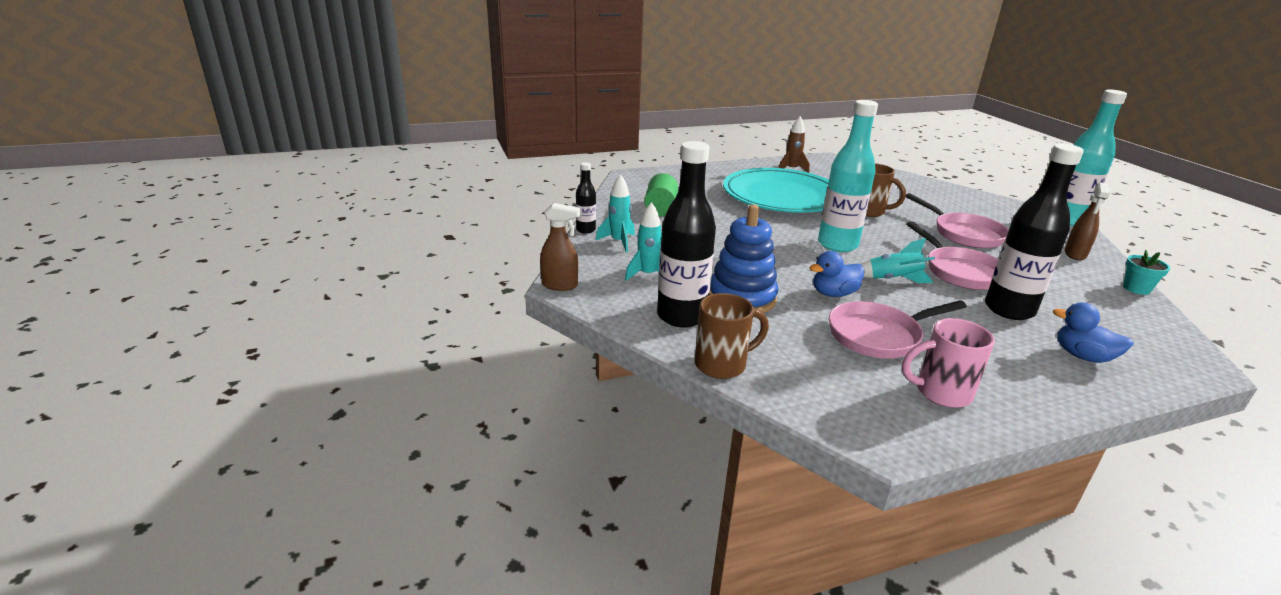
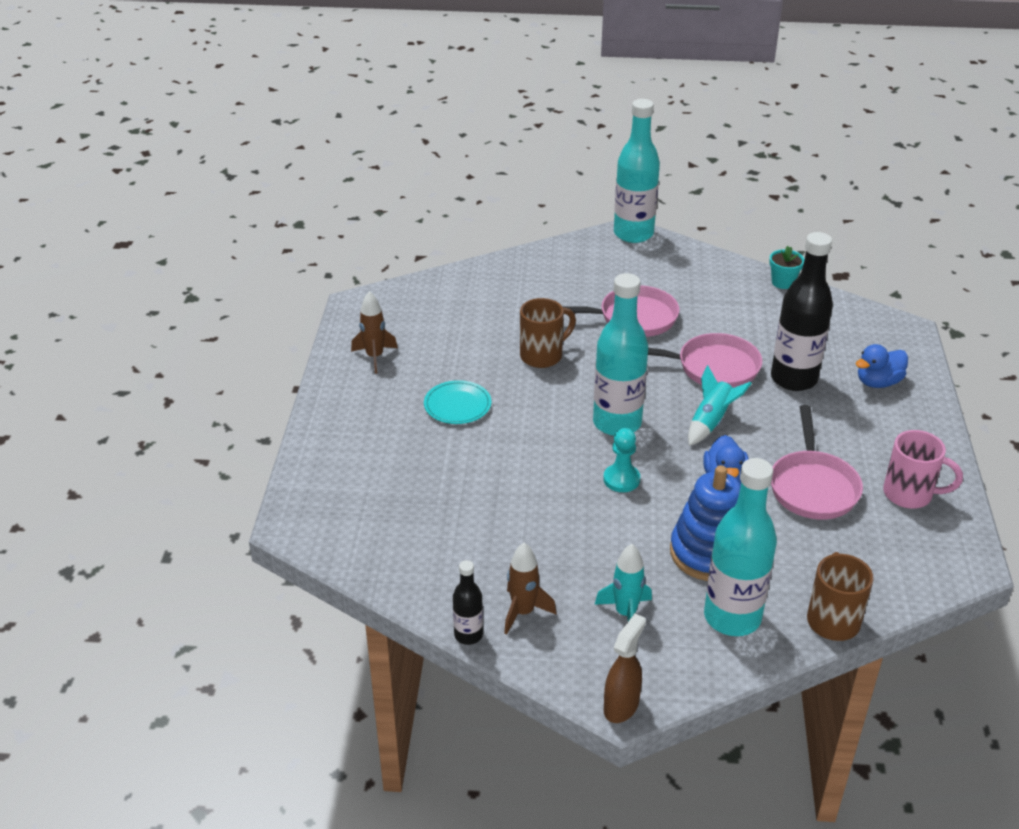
camera: 65 degrees left, 10 degrees up
(619, 242) = (523, 612): turquoise rocket -> brown rocket
(660, 208) = (435, 534): green cylinder -> none
(681, 316) = (732, 617): black bottle -> turquoise bottle
(780, 255) = (621, 479): none -> turquoise pawn
(781, 196) = (457, 405): turquoise plate -> turquoise plate, size x0.41
(941, 393) = (909, 494): pink mug -> pink mug turned 90 degrees counterclockwise
(1075, 254) = (707, 275): brown spray bottle -> none

